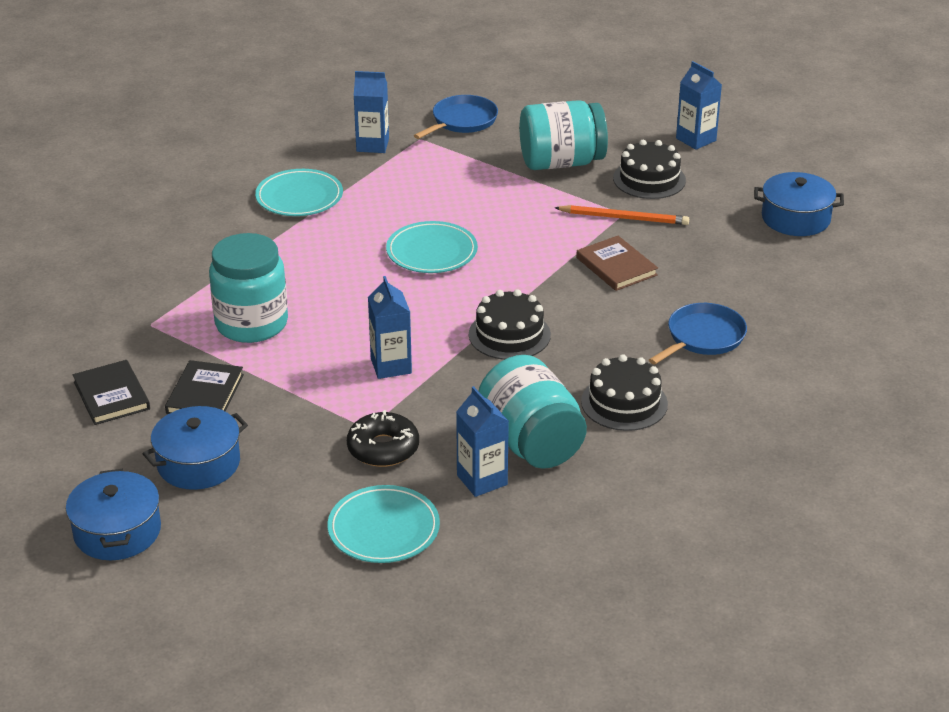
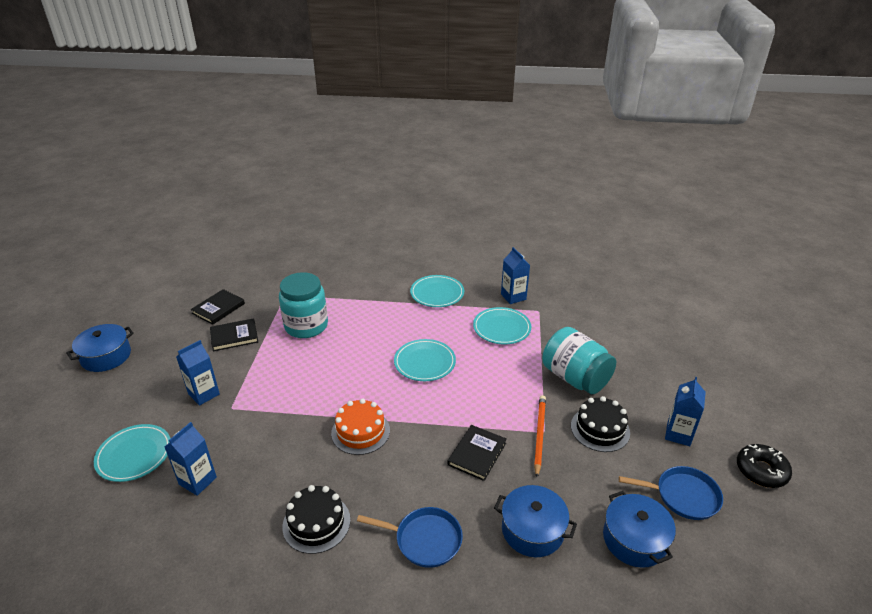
camera: 60 degrees right, 0 degrees up
(198, 463) = (172, 359): blue pot -> blue pot (532, 530)
(383, 448) = (213, 423): black donut -> black donut (761, 471)
(391, 366) = (297, 393): blue carton -> blue carton (204, 394)
(425, 176) = (501, 328): none -> turquoise plate
(462, 121) = (575, 318): blue pan -> blue pan (683, 496)
(509, 334) = (360, 431): black cake -> orange cake
(531, 442) = (248, 489): turquoise jar -> none
(616, 266) = (477, 454): brown book -> black book
(624, 218) = (539, 435): orange pencil -> orange pencil turned 150 degrees counterclockwise

